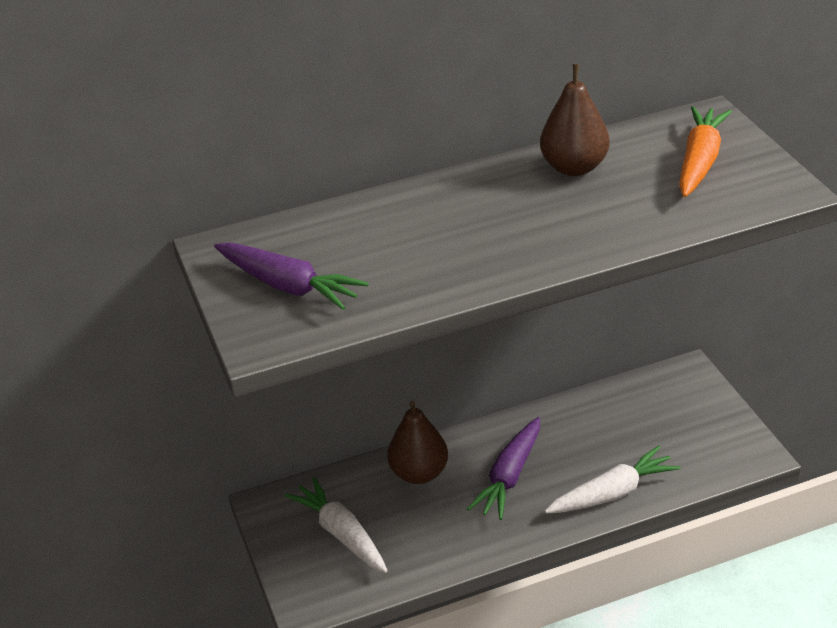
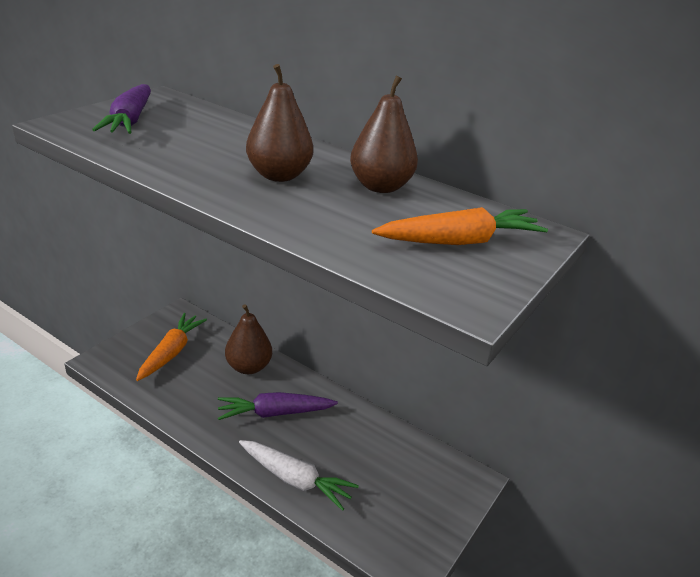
camera: 50 degrees right, 5 degrees down
(341, 533) = (171, 352): white carrot -> orange carrot
(511, 219) = (279, 175): none -> brown pear

